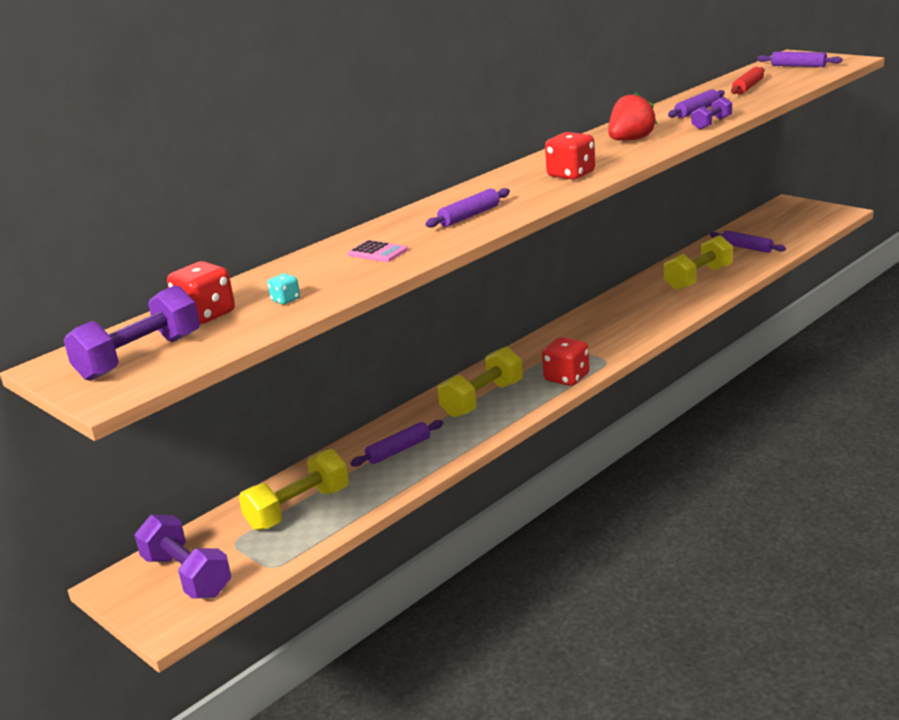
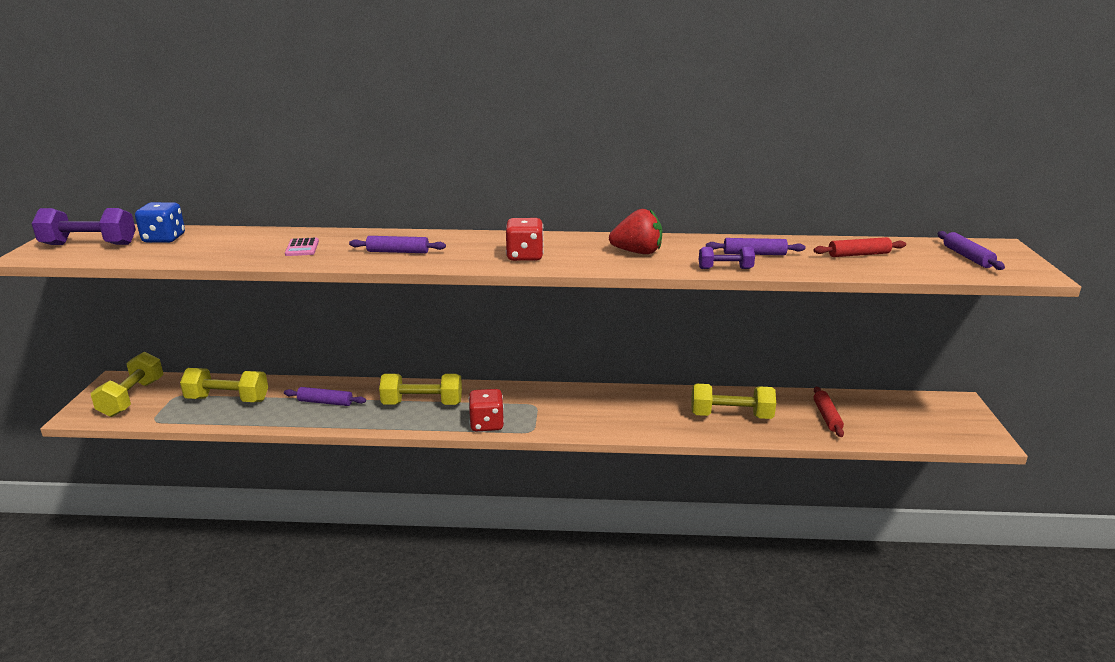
camera: 45 degrees right, 0 degrees up
(187, 576) = (132, 398): purple dumbbell -> yellow dumbbell
(206, 315) = (164, 239): red dice -> blue dice
(285, 300) = (198, 250): turquoise dice -> none
(746, 248) = (827, 416): purple rolling pin -> red rolling pin

